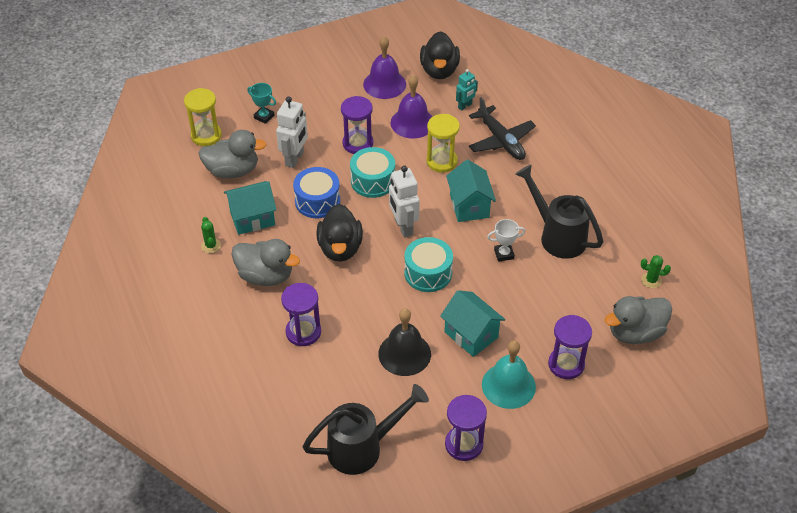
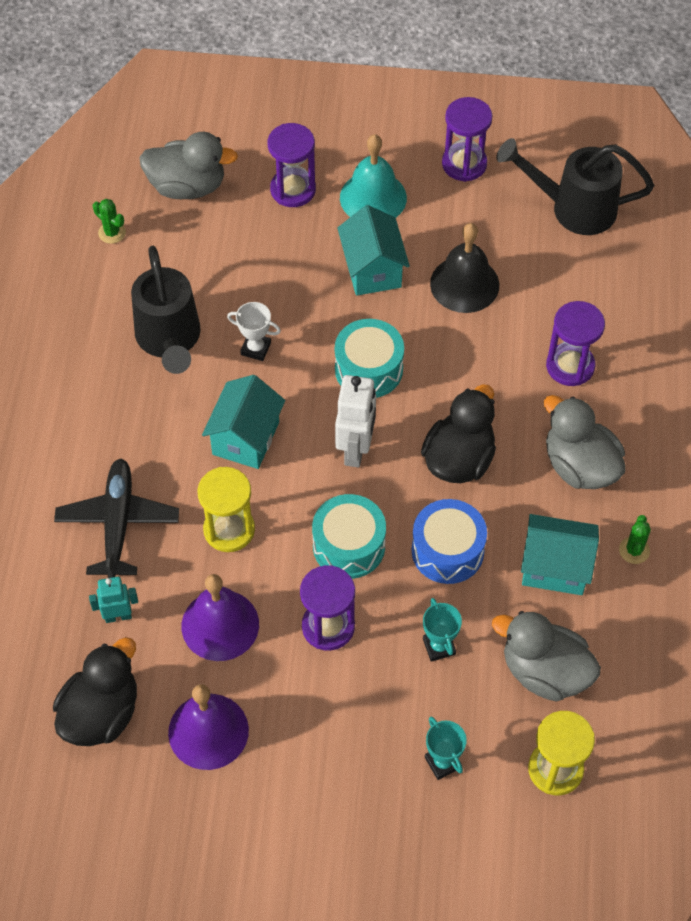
camera: 150 degrees left, 10 degrees up
(295, 159) = (439, 646): white robot -> turquoise trophy

